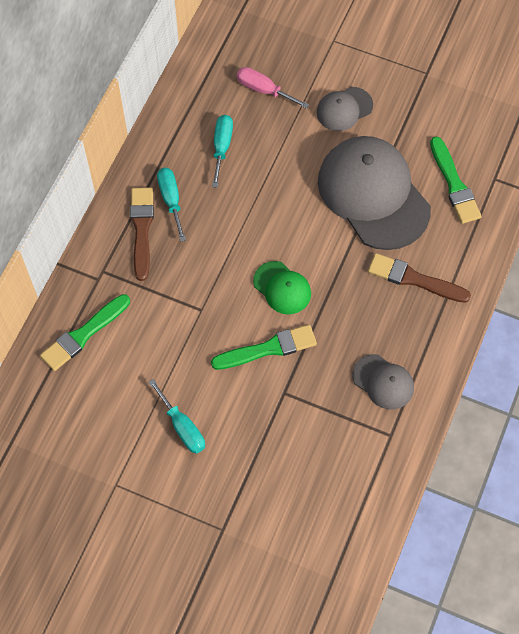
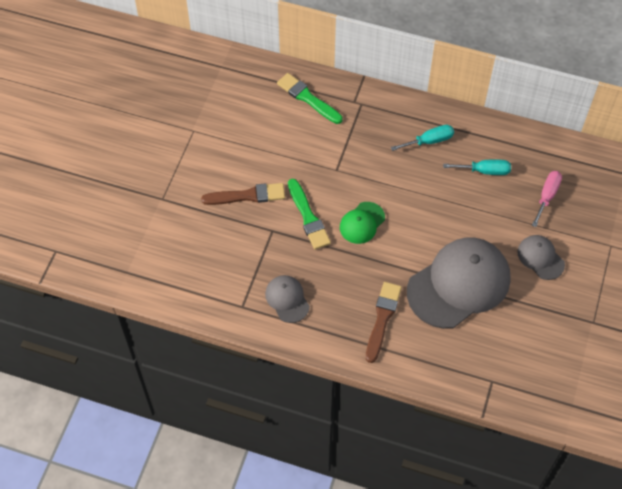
camera: 85 degrees right, 5 degrees down
(142, 229) = (400, 124): brown brush -> brown brush (247, 195)
(182, 427) = (239, 167): turquoise screwdriver -> none
(383, 382) = (287, 299): grey cap -> grey cap turned 120 degrees clockwise
(454, 184) = (480, 348): green brush -> none

